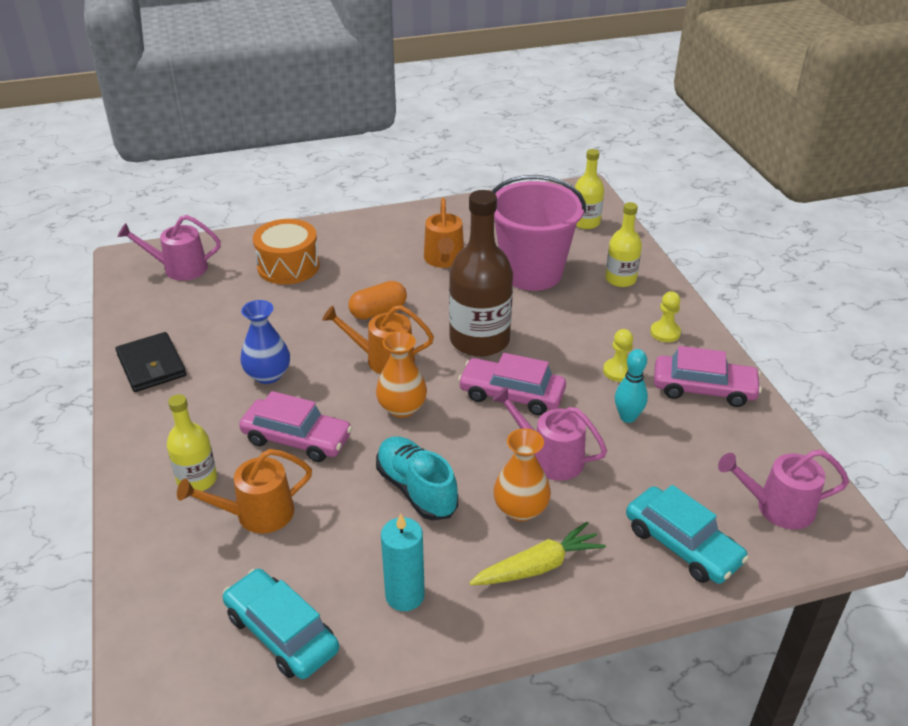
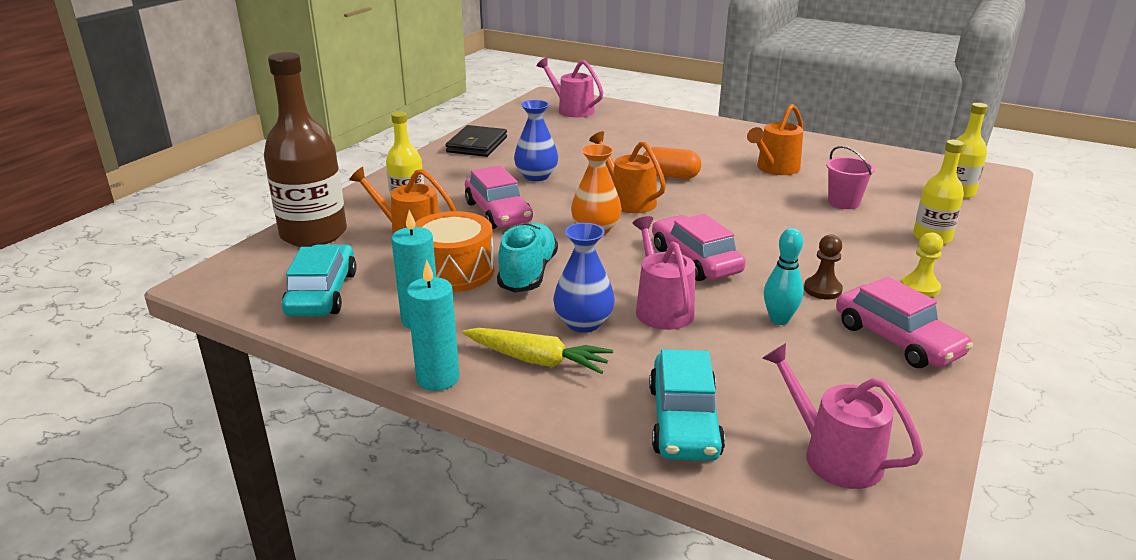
camera: 45 degrees right, 10 degrees down
(288, 266) = (645, 132): orange drum -> orange drum (454, 271)
(479, 340) = (724, 220): brown bottle -> brown bottle (313, 234)
(498, 637) = (438, 378): none -> turquoise candle
(520, 509) = (583, 323): orange vase -> blue vase
(532, 273) = (843, 202): pink bucket -> pink bucket, size x0.46
(618, 371) = (822, 289): yellow pawn -> brown pawn

